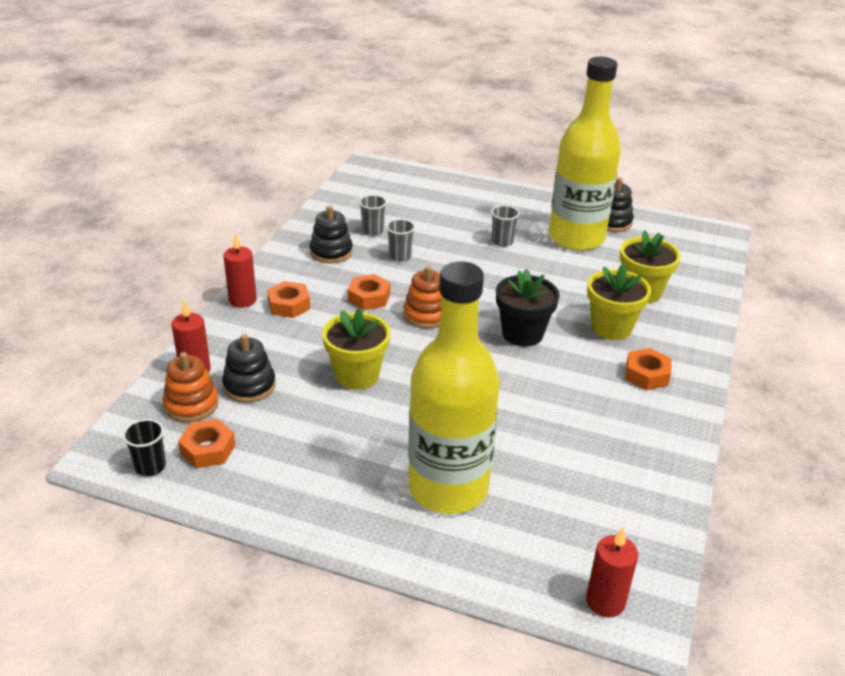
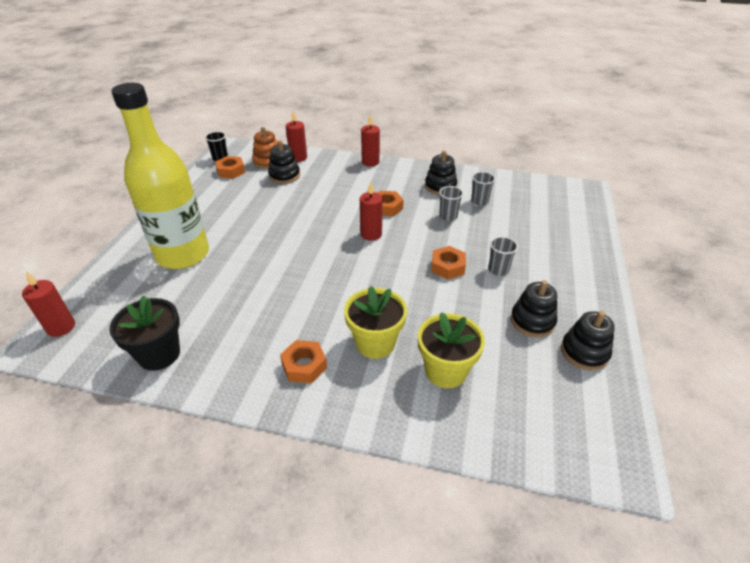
camera: 85 degrees right, 5 degrees up
(289, 305) = (369, 178): orange nut -> orange nut (447, 267)
(357, 375) = (296, 211): yellow flower pot -> none
(426, 315) = (371, 234): orange stacking toy -> red candle
(522, 334) = (355, 285): black flower pot -> black flower pot (159, 354)
(576, 238) = (532, 321): yellow bottle -> black stacking toy

